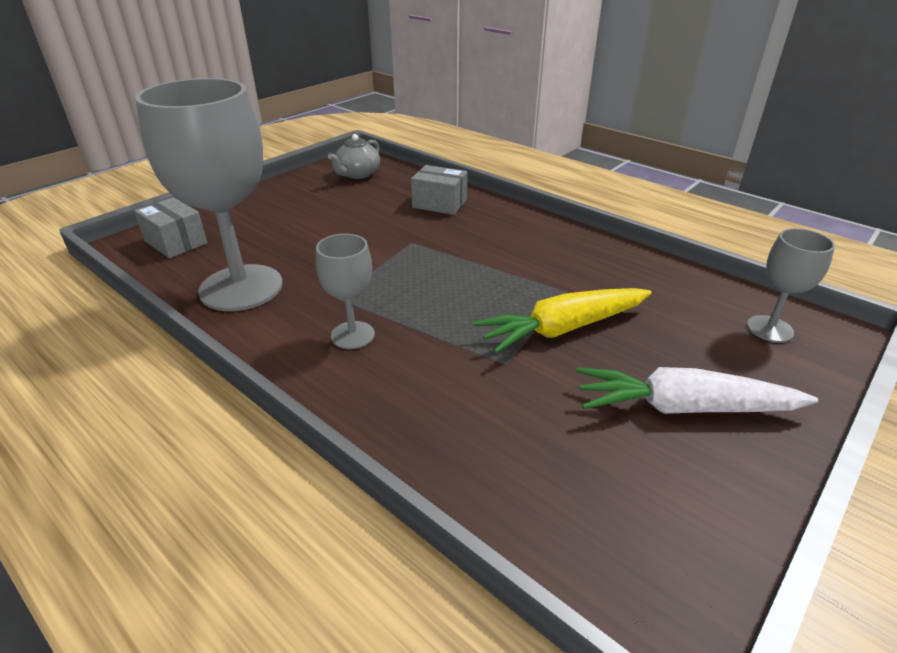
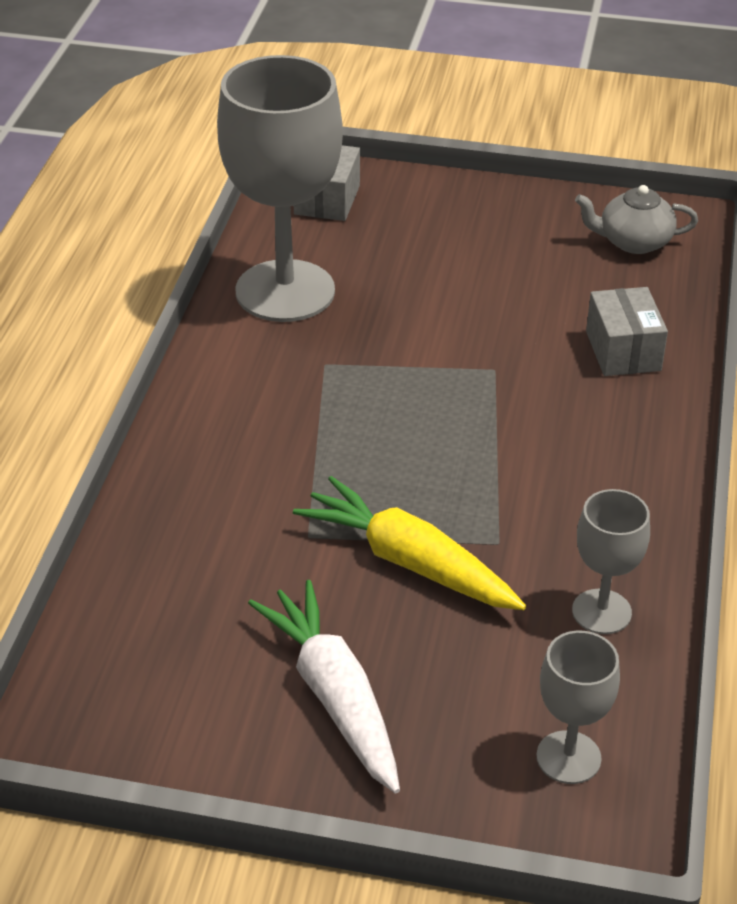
camera: 60 degrees right, 5 degrees up
(352, 335) = (268, 407): grey goblet -> grey goblet (601, 612)

